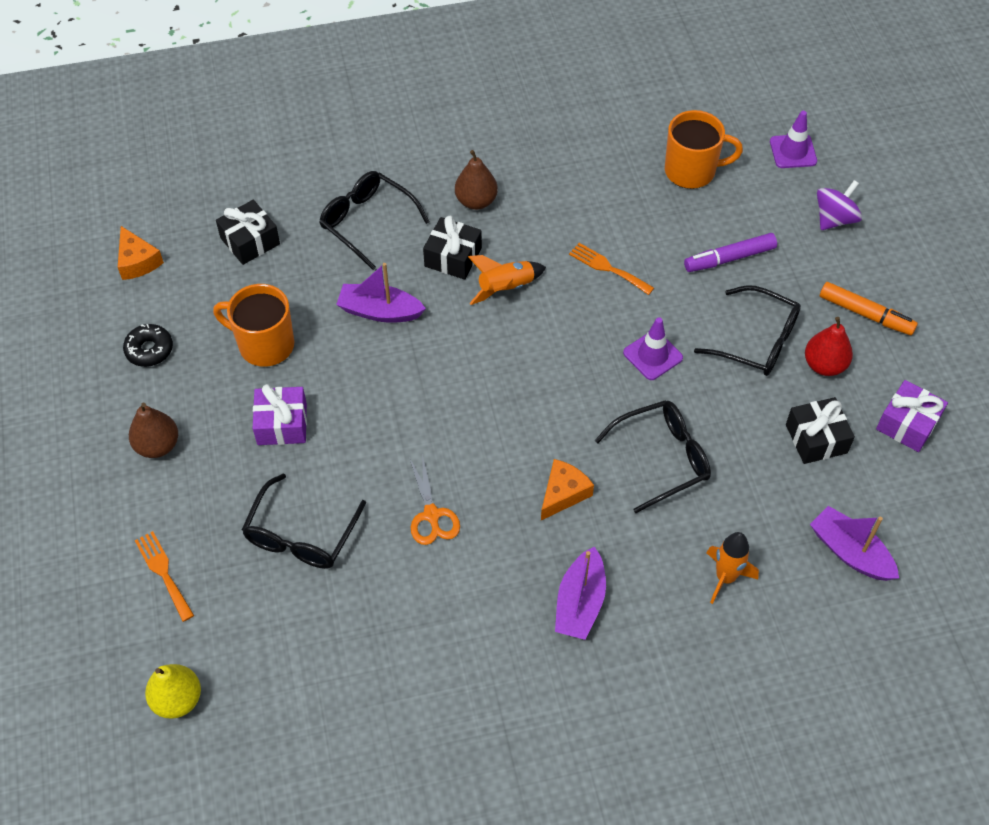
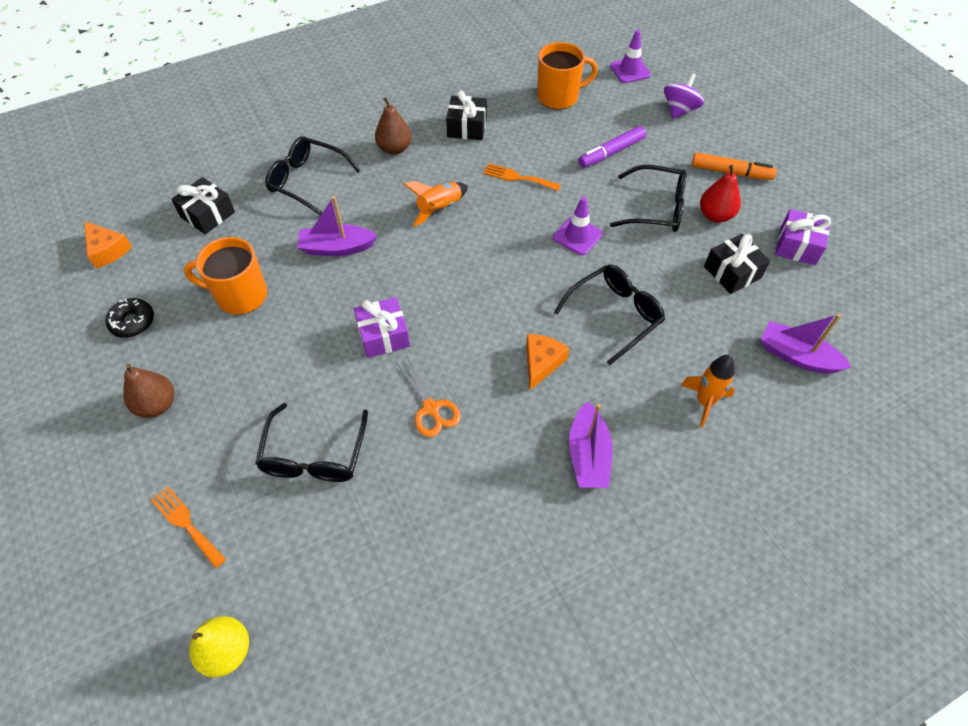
camera: 15 degrees left, 0 degrees up
(282, 424) = (272, 360): purple gift -> purple gift (383, 335)
(453, 257) = (388, 194): black gift -> black gift (467, 127)

